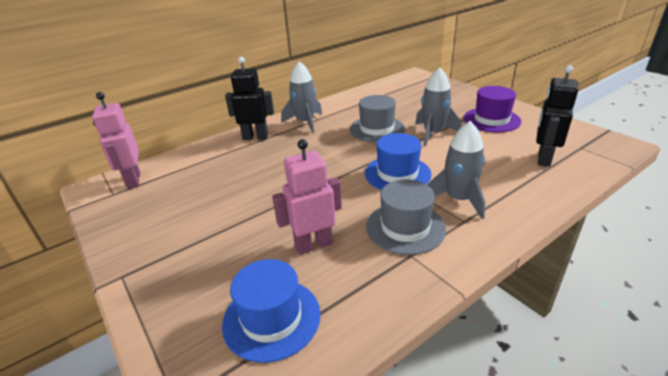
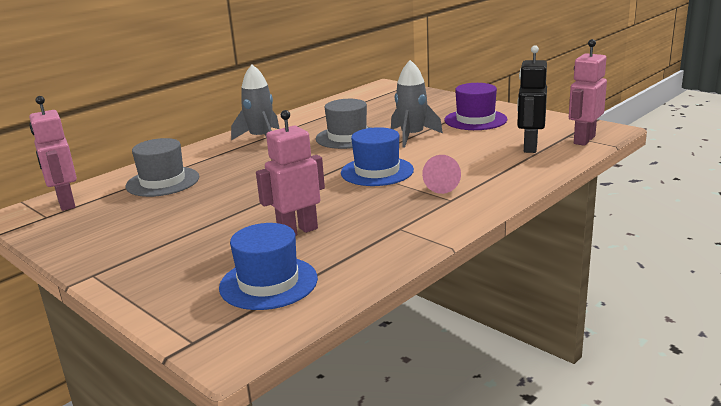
camera: 10 degrees left, 10 degrees down
(255, 137) = (203, 155): black robot -> none
(405, 227) = (391, 210): grey hat -> grey hat (163, 182)
(458, 199) = (444, 185): grey rocket -> pink cone
(597, 155) = (584, 140): none -> pink robot

